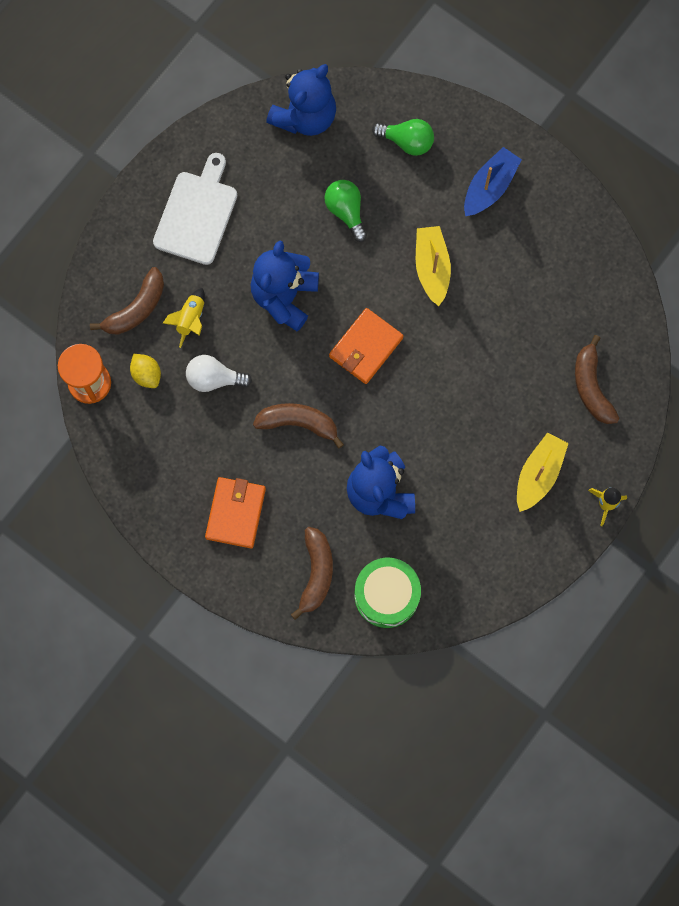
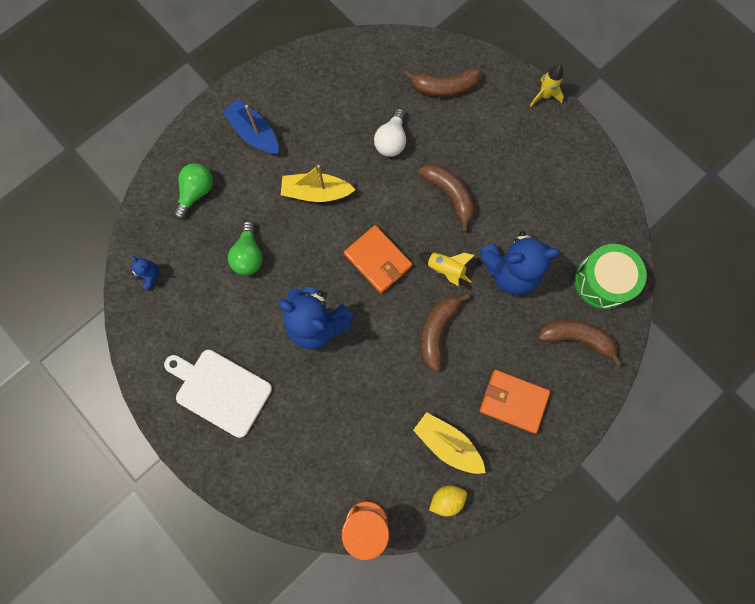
camera: 80 degrees left, 0 degrees up
(136, 308) = (301, 464): brown banana -> brown banana (449, 195)
(146, 374) = (368, 464): yellow lemon -> yellow lemon (446, 499)
(190, 319) = (322, 413): yellow rocket -> yellow rocket (445, 269)
(214, 378) = (383, 400): white light bulb -> white light bulb (391, 141)
(305, 116) = (150, 276): blue teddy bear -> blue teddy bear, size x0.43
(346, 211) = (249, 255): green light bulb -> green light bulb turned 75 degrees counterclockwise
(538, 474) = (512, 141): yellow boat -> yellow boat (447, 444)

